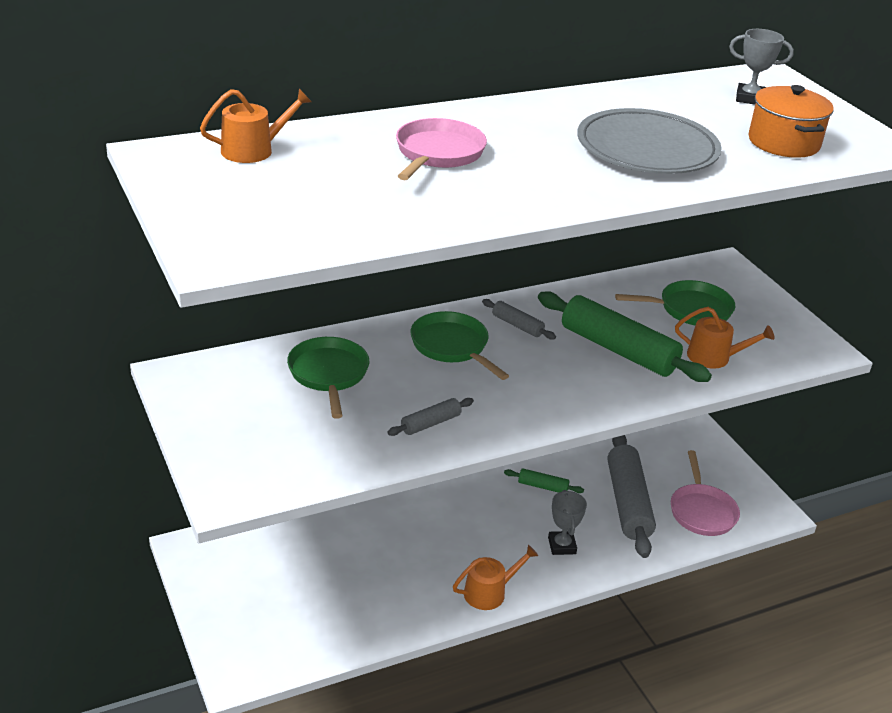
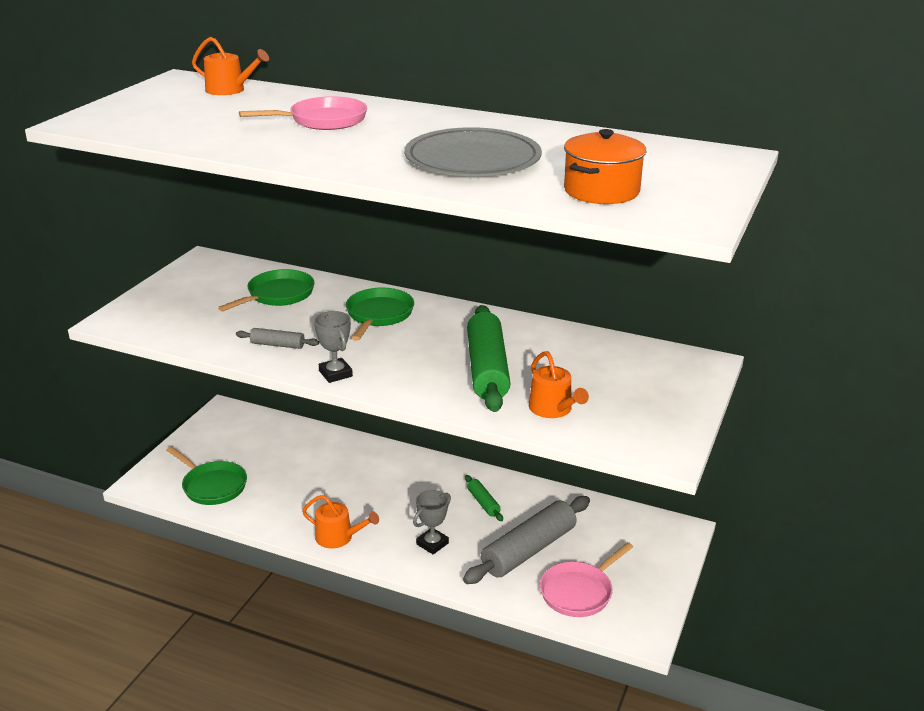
camera: 50 degrees right, 5 degrees down
(517, 325) = (447, 324): grey rolling pin -> none
(690, 309) = (603, 374): green pan -> green pan (212, 486)
(750, 98) = (661, 162): grey trophy -> grey trophy (335, 374)

